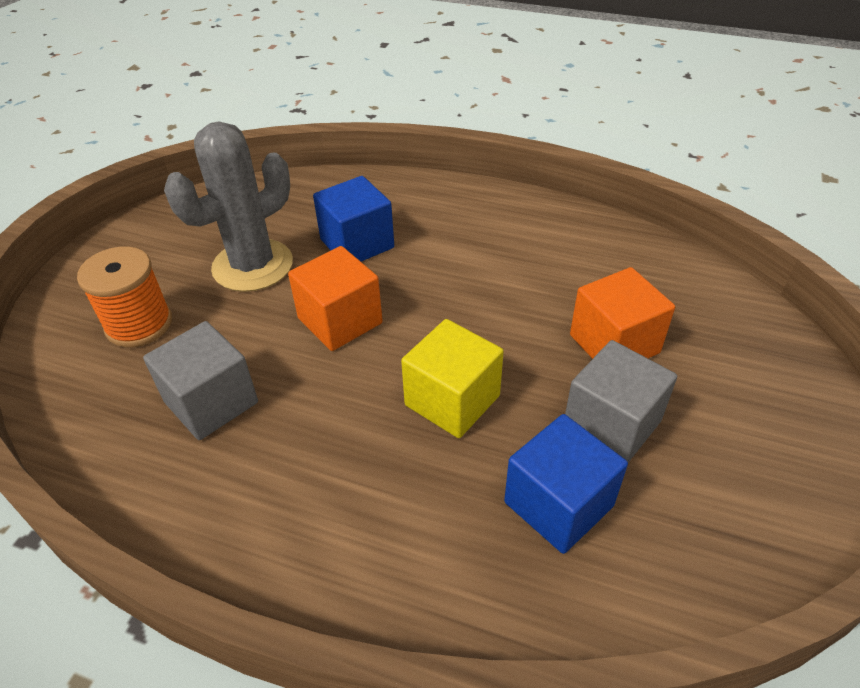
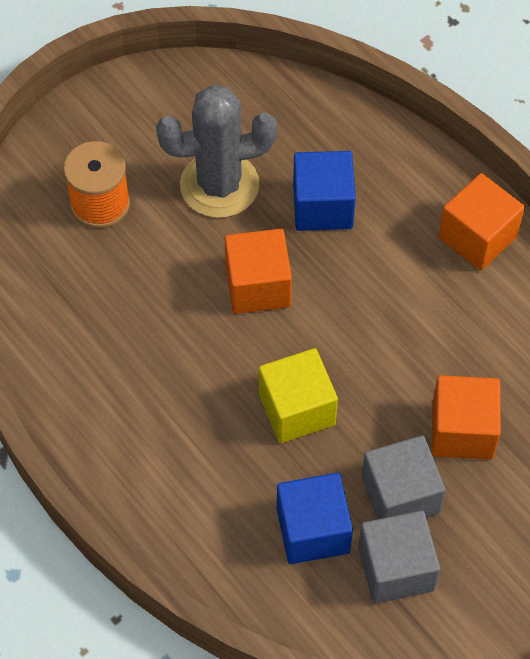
camera: 30 degrees right, 15 degrees up
(211, 402) = (121, 312): grey cube -> grey cube (396, 568)
(500, 213) = (477, 237): none -> orange cube

